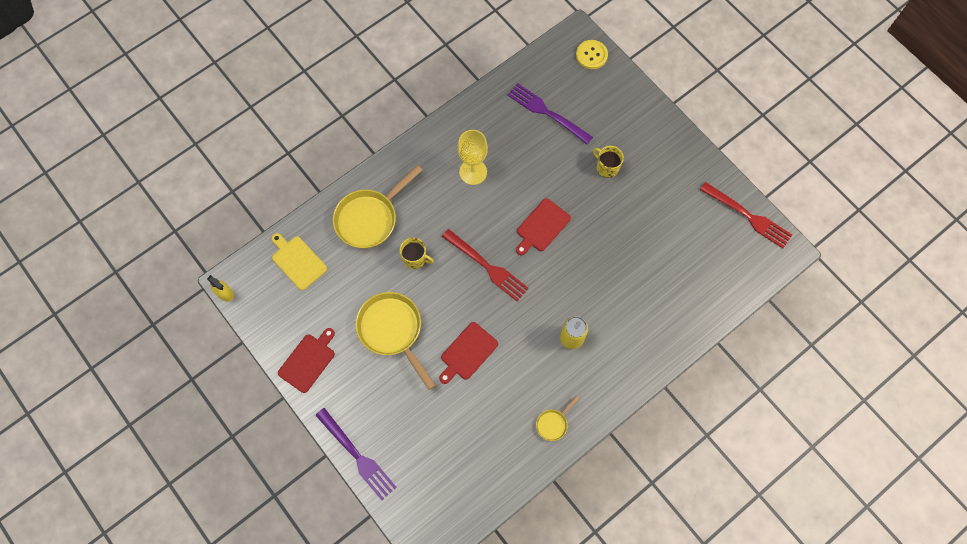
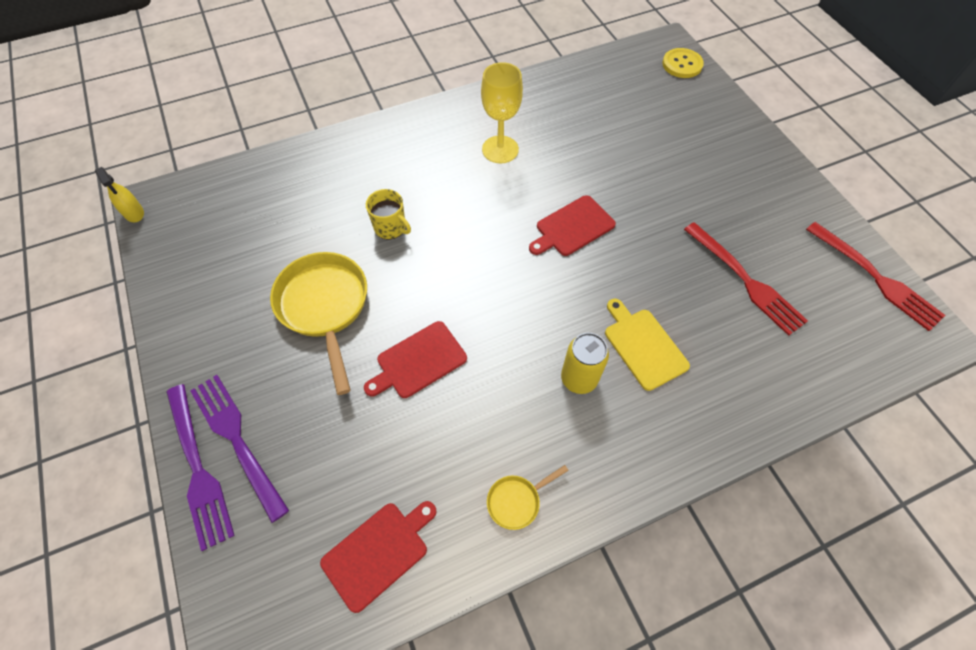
camera: 15 degrees right, 10 degrees down
(297, 261) = (241, 198): yellow cutting board -> yellow cutting board (643, 346)
(308, 361) = (194, 317): red cutting board -> red cutting board (378, 552)
(370, 218) = (352, 171): yellow pan -> none
(487, 266) = (483, 257): red fork -> red fork (745, 280)
(547, 113) = (612, 108): purple fork -> purple fork (237, 440)
(606, 167) = (677, 179): yellow mug -> none

